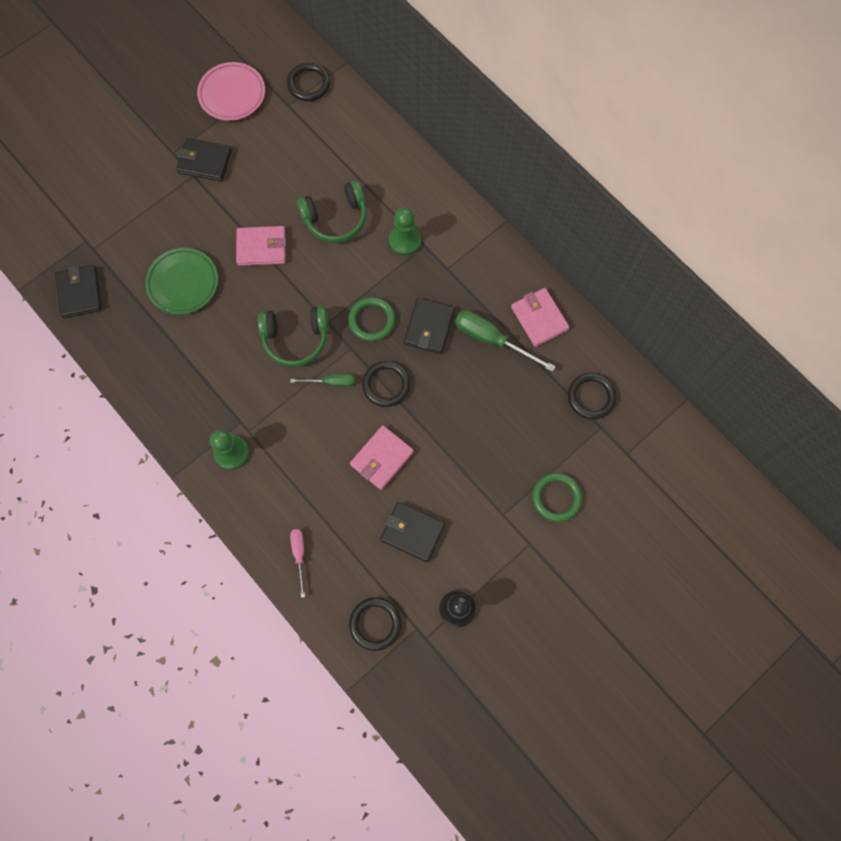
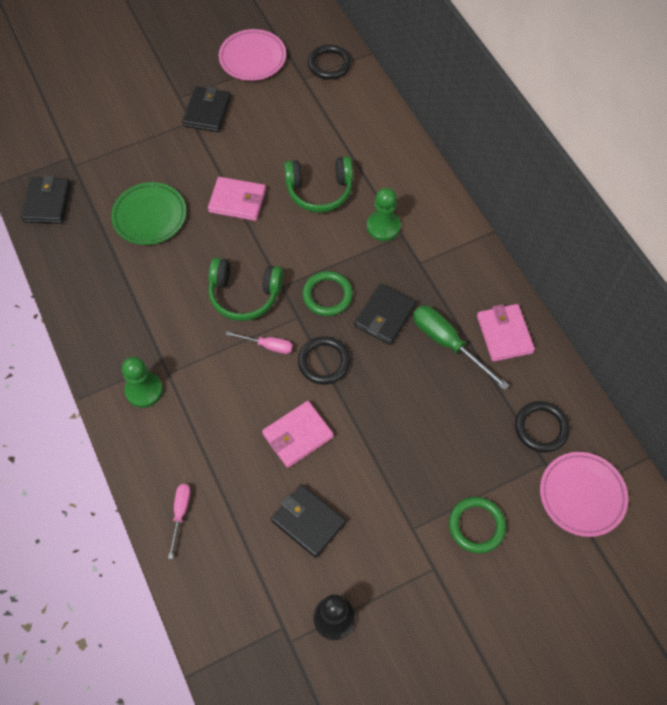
camera: 15 degrees right, 10 degrees down
(205, 162) = (207, 111): black wallet -> black wallet turned 75 degrees clockwise
(331, 382) = (267, 346): green screwdriver -> pink screwdriver
(375, 624) = (239, 610): black ring -> none
(638, 448) = (582, 495): none -> pink plate

